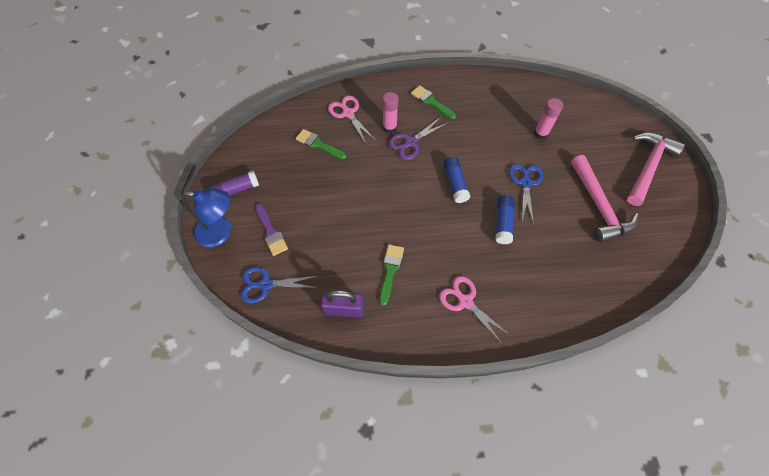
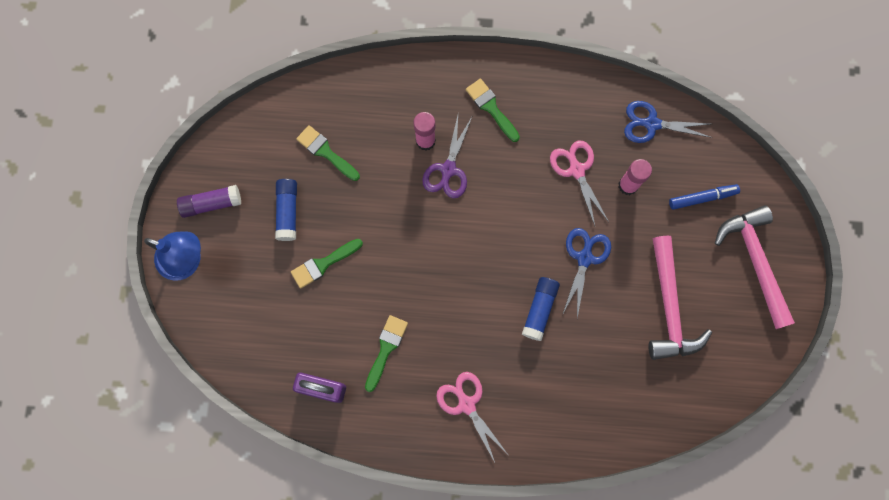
camera: 10 degrees right, 15 degrees up
(265, 284) = (234, 341): blue scissors -> blue scissors (651, 124)
(271, 232) = (249, 272): purple brush -> none
(329, 217) = (323, 264): none -> green brush
(348, 113) = (373, 107): pink scissors -> pink scissors (576, 169)
(410, 143) = (448, 170): purple scissors -> purple scissors turned 45 degrees counterclockwise
(455, 183) = (493, 243): blue glue stick -> blue glue stick (288, 212)
(595, 133) = (702, 198): none -> blue marker
(648, 166) = (755, 261): pink hammer -> pink hammer turned 60 degrees counterclockwise

